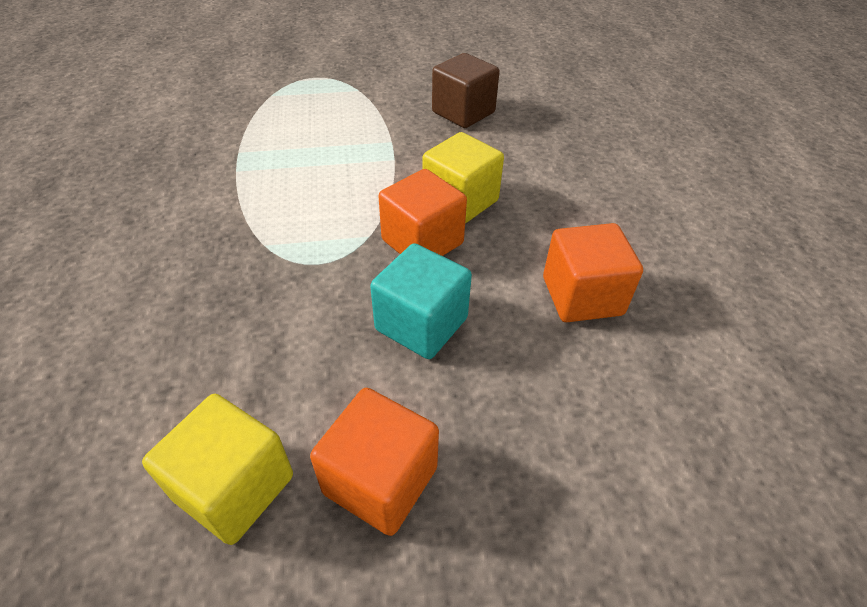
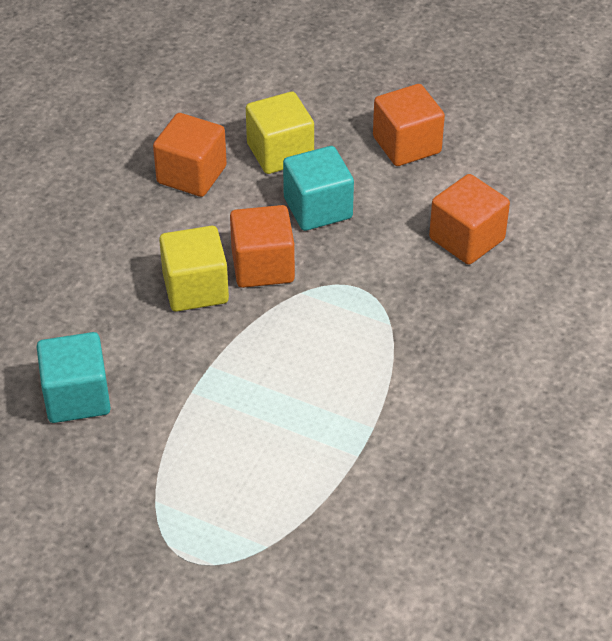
camera: 145 degrees left, 0 degrees up
(224, 370) = (466, 239): none -> orange cube
(234, 487) = (486, 176): yellow cube -> yellow cube (280, 153)
(463, 112) = (77, 397): brown cube -> turquoise cube

